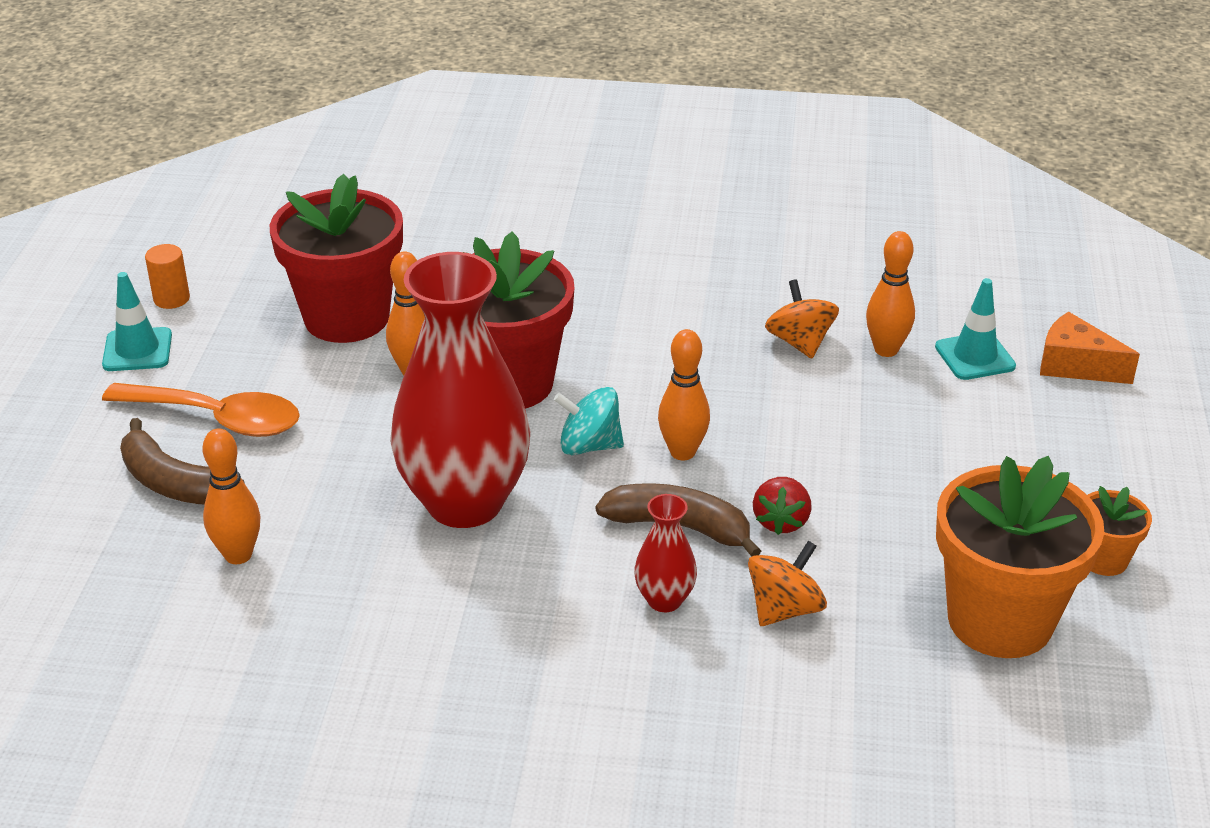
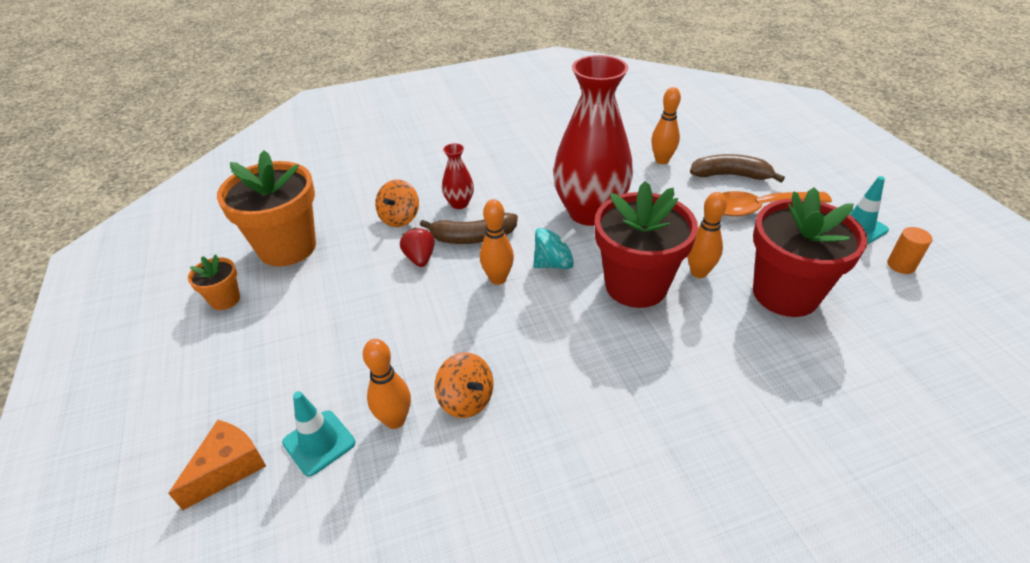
camera: 155 degrees right, 5 degrees up
(1075, 365) = (228, 468): orange cheese -> orange cheese turned 60 degrees counterclockwise

